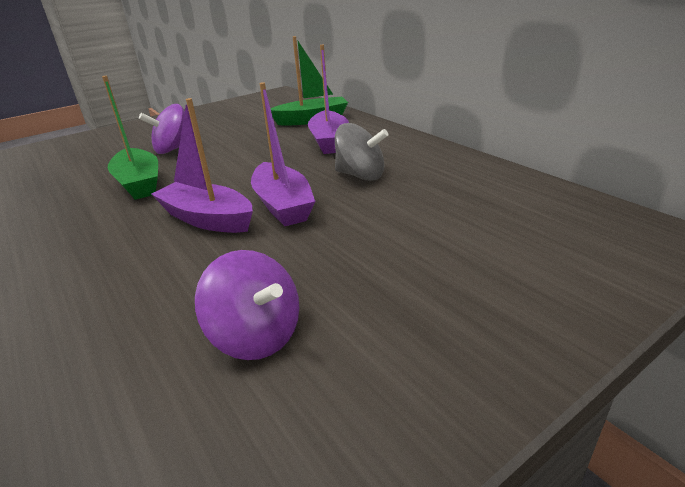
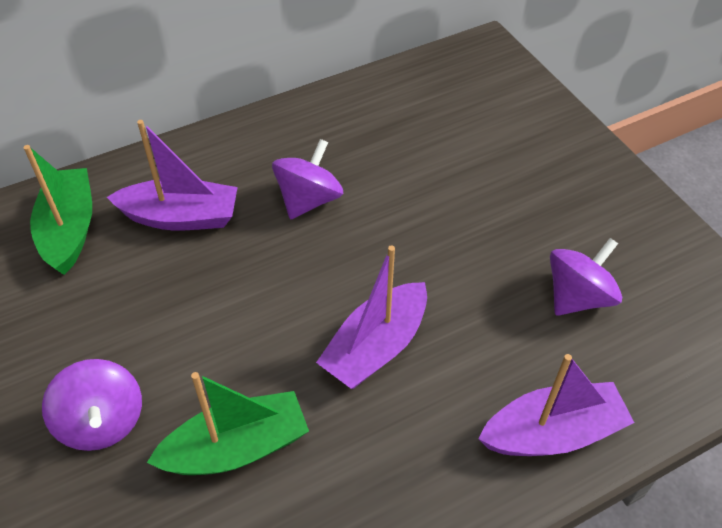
camera: 85 degrees left, 20 degrees up
(283, 205) = (363, 275): purple boat -> purple boat (552, 433)
(360, 175) = (308, 200): grey spinning top -> purple spinning top

